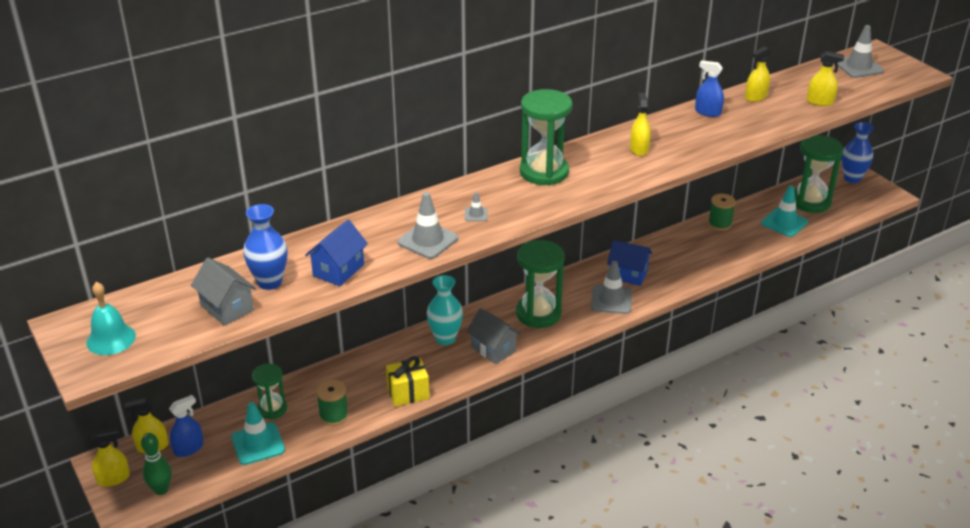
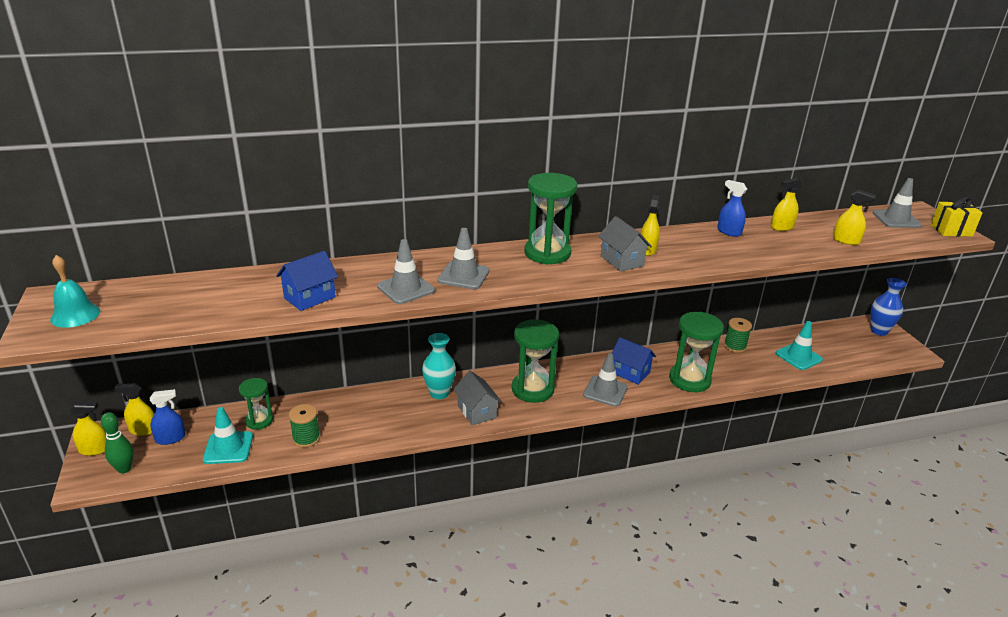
camera: 15 degrees right, 5 degrees down
(227, 308) = (191, 309): grey house -> grey house (622, 261)
(269, 282) = (243, 296): blue vase -> none
(408, 393) = (381, 433): yellow gift -> yellow gift (951, 230)
(476, 214) = (463, 276): grey traffic cone -> grey traffic cone, size x2.04
(810, 202) = (830, 343): green hourglass -> green hourglass (689, 380)

